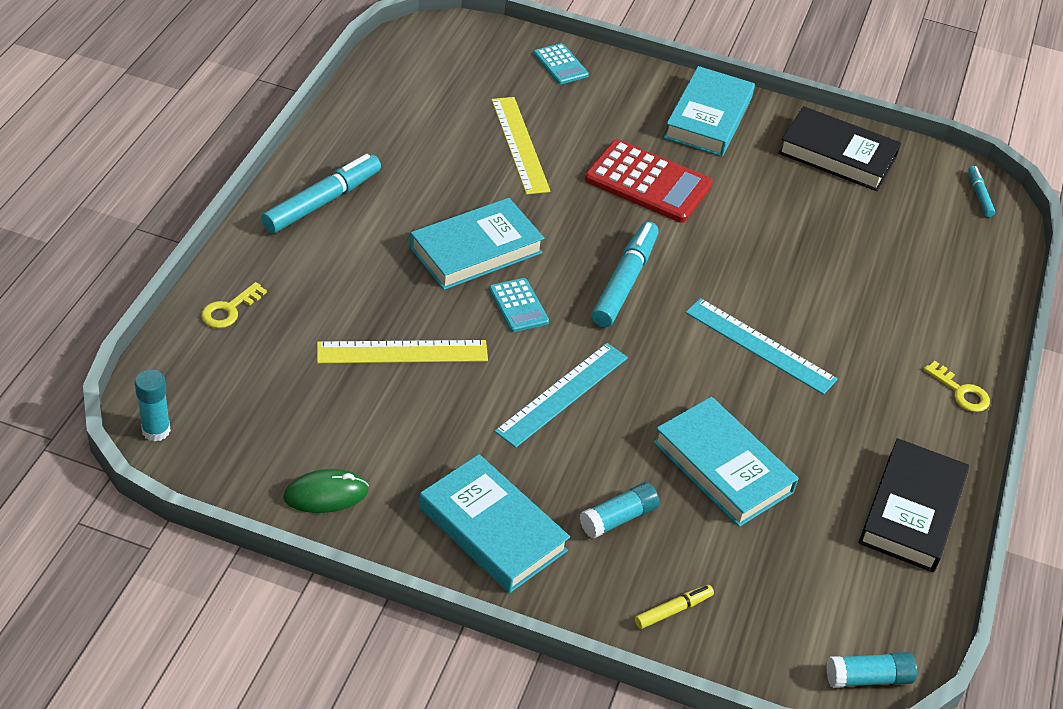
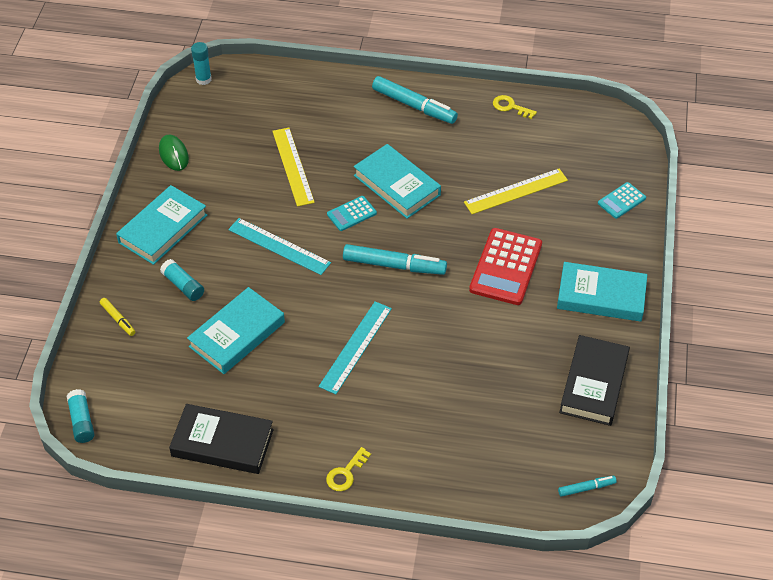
camera: 85 degrees right, 5 degrees up
(229, 310) = (304, 86): yellow key -> yellow key (510, 107)

